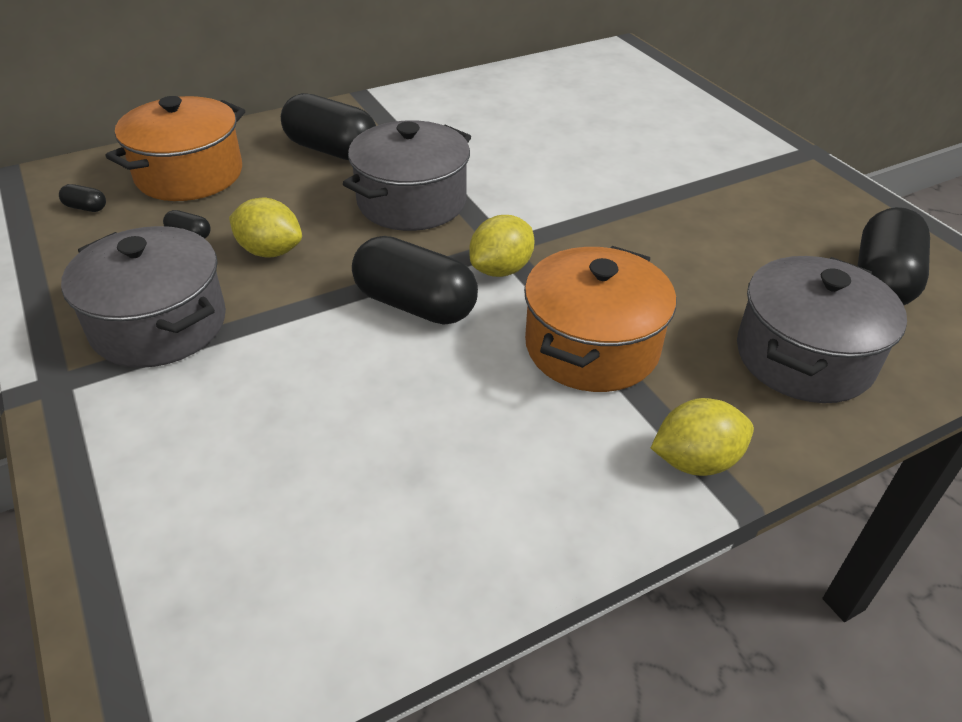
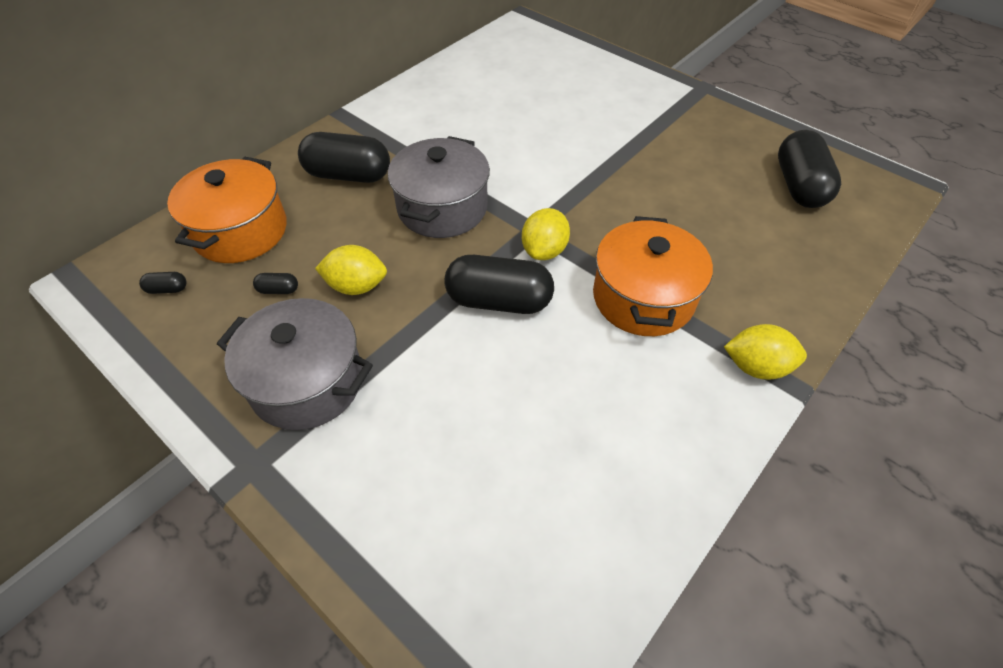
camera: 20 degrees left, 10 degrees up
(695, 461) = (756, 366): yellow lemon -> yellow lemon turned 45 degrees clockwise
(804, 357) = (781, 262): grey pot -> none

